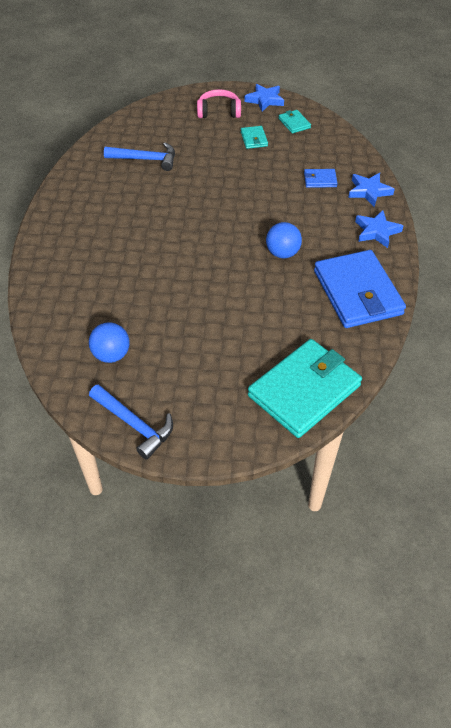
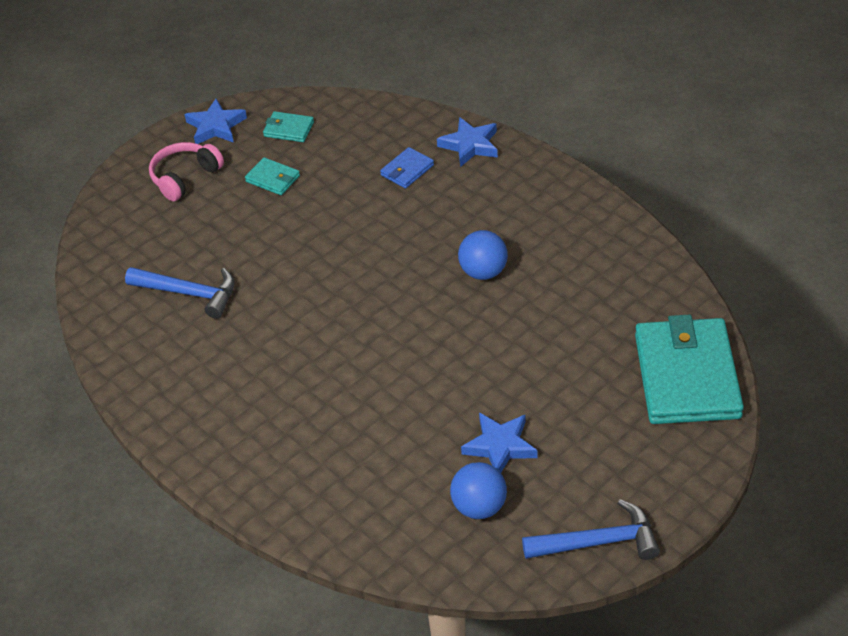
camera: 45 degrees left, 5 degrees down
(145, 159) = (189, 293): blue hammer -> blue hammer turned 60 degrees clockwise
(357, 292) = (601, 251): blue wallet -> none
(377, 231) = (534, 179): blue star -> blue star (500, 446)

